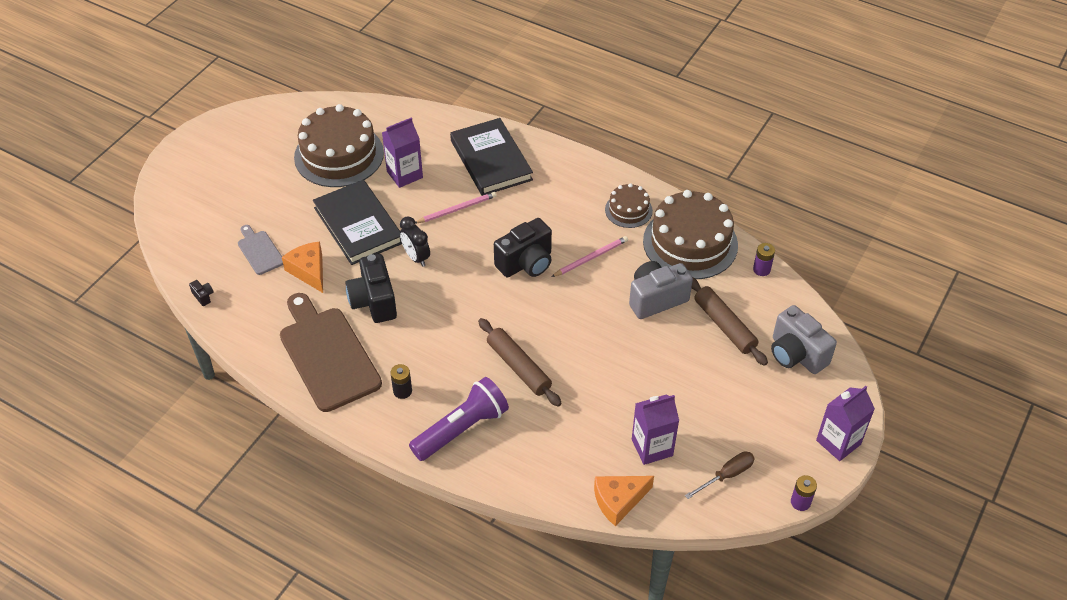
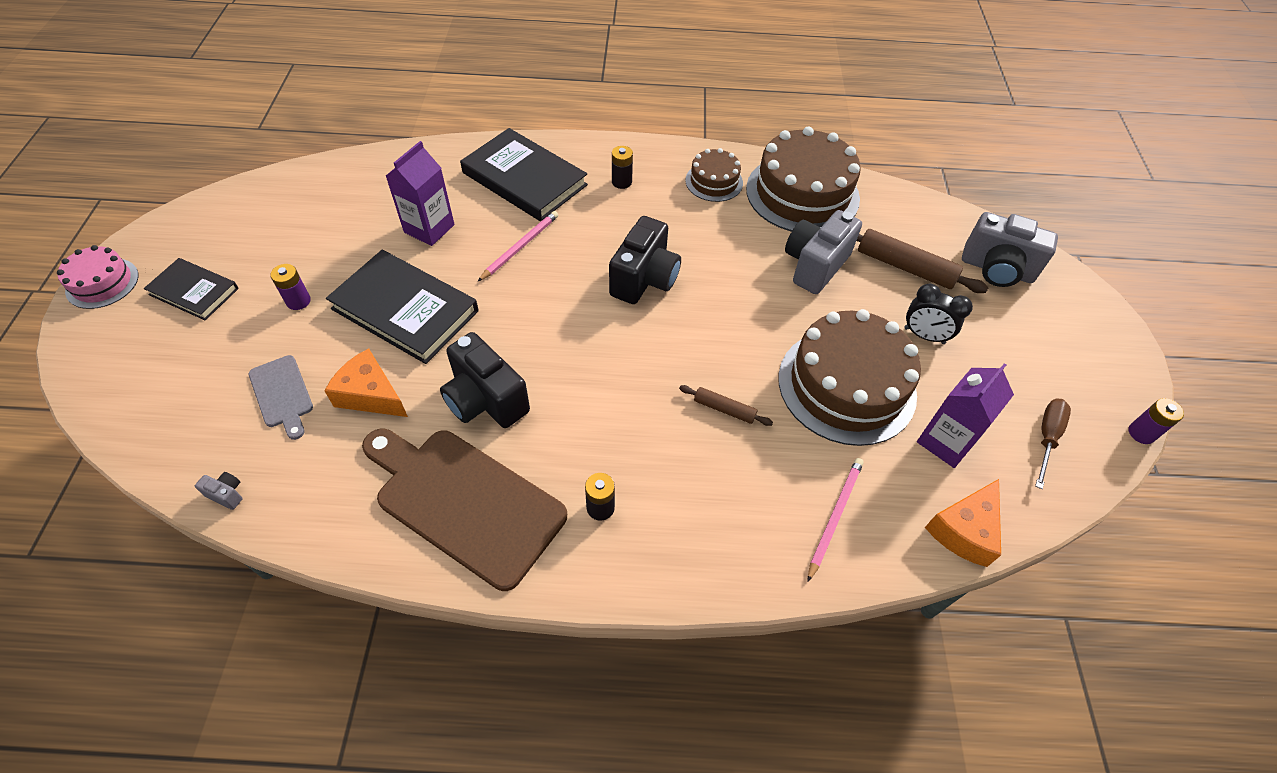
camera: 30 degrees left, 5 degrees up
(191, 141) = (102, 283): none -> pink cake
(203, 296) = (226, 494): black camera -> grey camera
(240, 166) = (194, 291): none -> black book
(259, 251) = (282, 394): grey cutting board -> grey cutting board turned 150 degrees counterclockwise
(339, 155) = (328, 233): brown cake -> brown cake (846, 385)
(416, 257) = (506, 322): black clock -> black clock (924, 336)
(461, 428) = (711, 524): purple flashlight -> none
(519, 367) = (724, 409): brown rolling pin -> brown rolling pin, size x0.55
(559, 186) = (621, 182): none -> black battery
(591, 258) = (712, 246): pink pencil -> pink pencil (835, 516)
(761, 269) = (892, 195): purple battery -> purple battery (298, 301)
(838, 442) = (1115, 347): purple carton -> none

